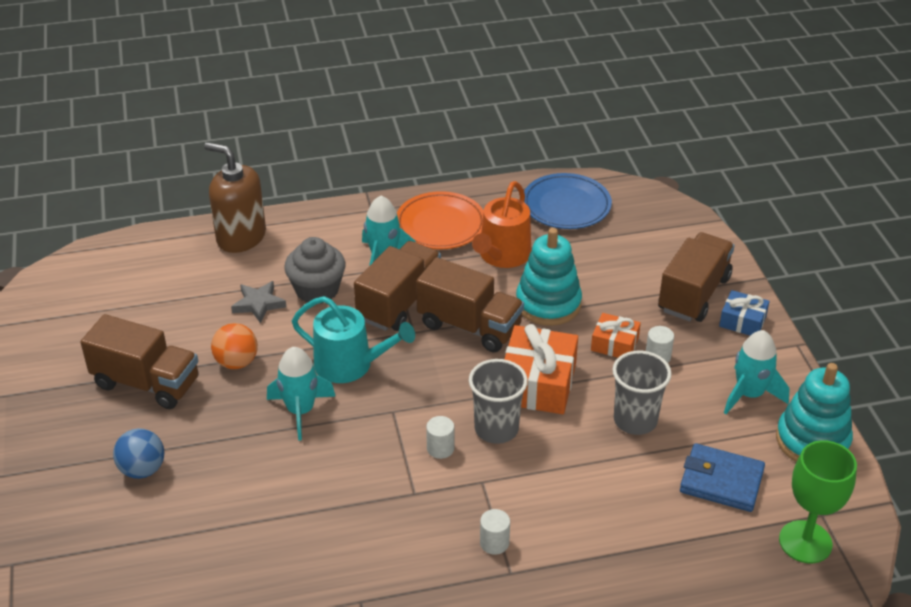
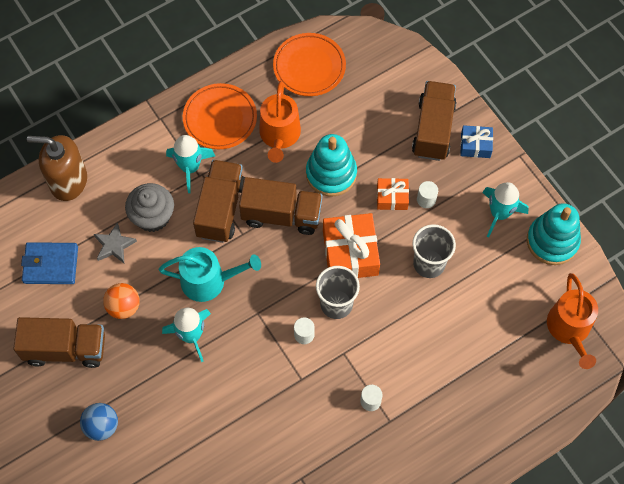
camera: 20 degrees left, 25 degrees up
(566, 206) = (309, 67): blue plate -> orange plate
(721, 481) = (502, 297): blue wallet -> blue wallet (51, 265)
(805, 542) = (569, 329): green goblet -> orange watering can

